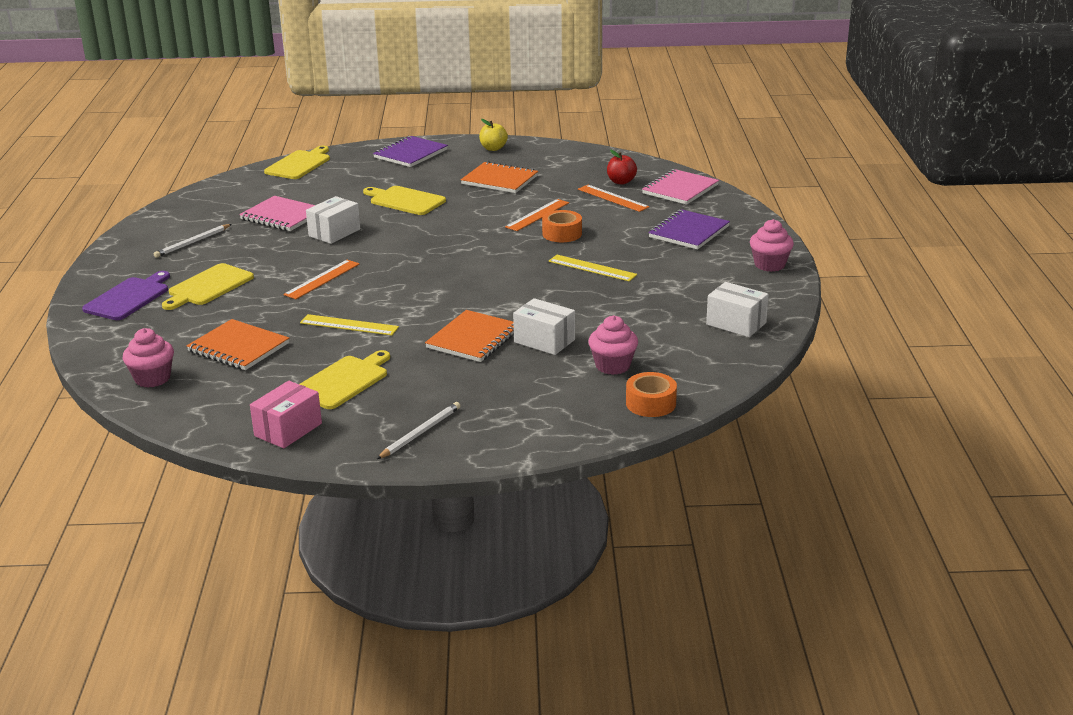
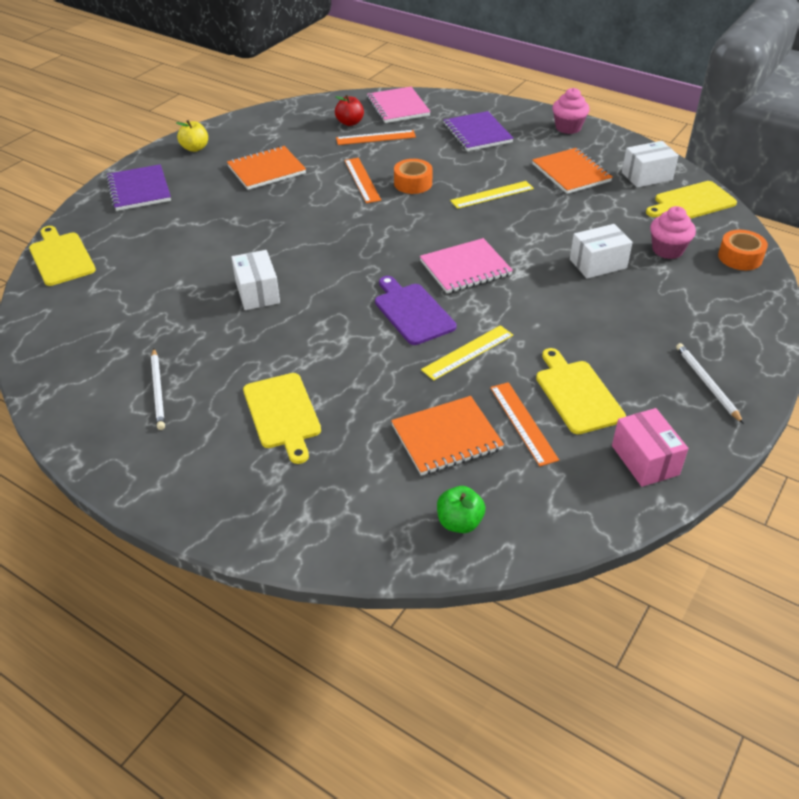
camera: 55 degrees left, 15 degrees up
(129, 298) = (242, 482): purple cutting board -> purple cutting board (412, 312)
(152, 378) = (459, 522): pink cupcake -> green apple
(282, 216) = (174, 310): pink notebook -> pink notebook (465, 268)
(322, 279) = (353, 335): orange ruler -> orange ruler (523, 422)
(405, 200) = (240, 230): yellow cutting board -> yellow cutting board (692, 202)
(473, 339) = (561, 295): orange notebook -> orange notebook (571, 173)

